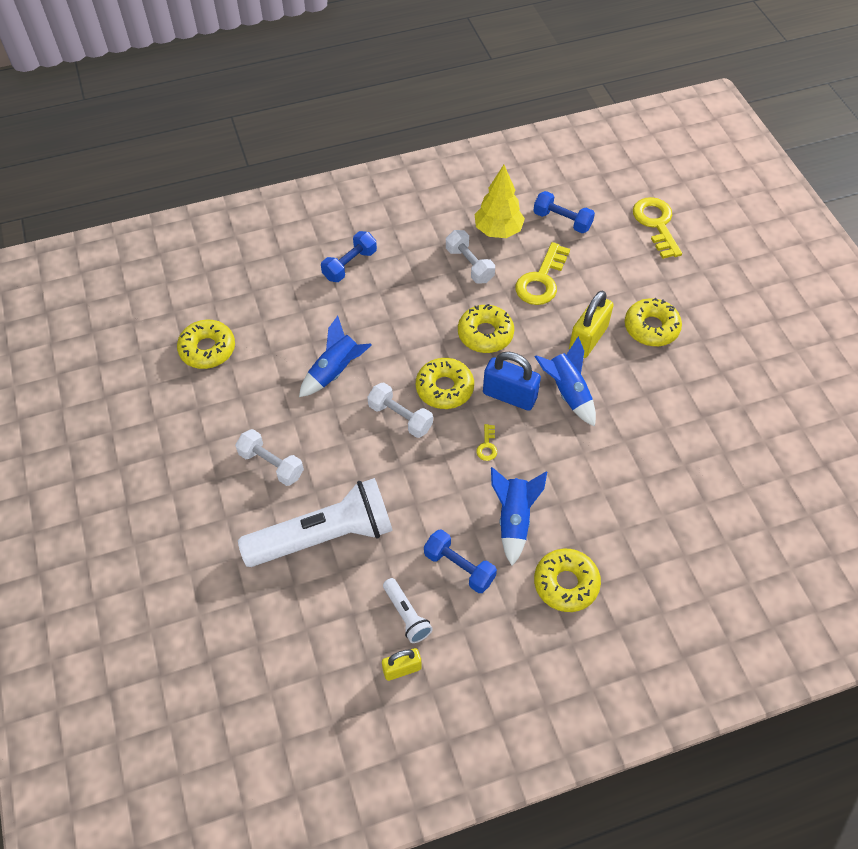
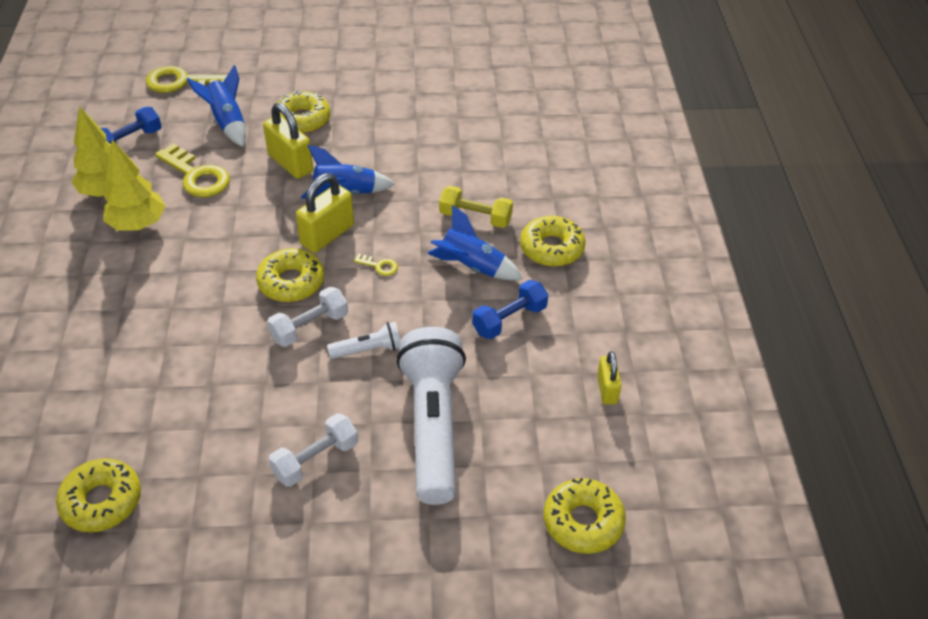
camera: 75 degrees left, 10 degrees down
(335, 371) = (215, 372): blue rocket -> blue rocket (227, 122)
(350, 265) = (63, 327): blue dumbbell -> none
(406, 615) = (549, 373): white flashlight -> white flashlight (368, 350)
(469, 265) = (138, 224): white dumbbell -> yellow tree
(485, 334) = (239, 234): yellow donut -> yellow donut (583, 522)
(509, 396) = (327, 235): blue padlock -> yellow padlock
(581, 506) = (475, 217): none -> yellow dumbbell

